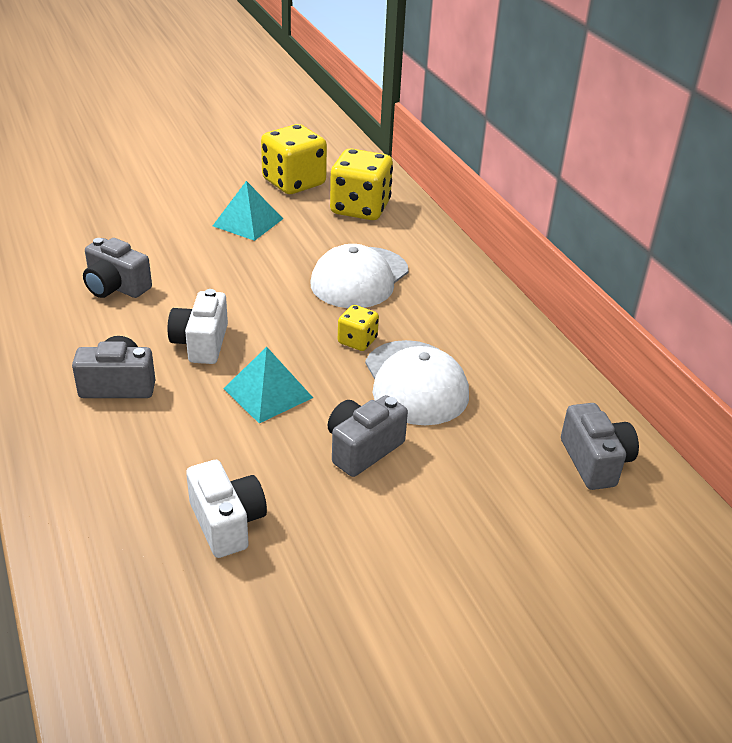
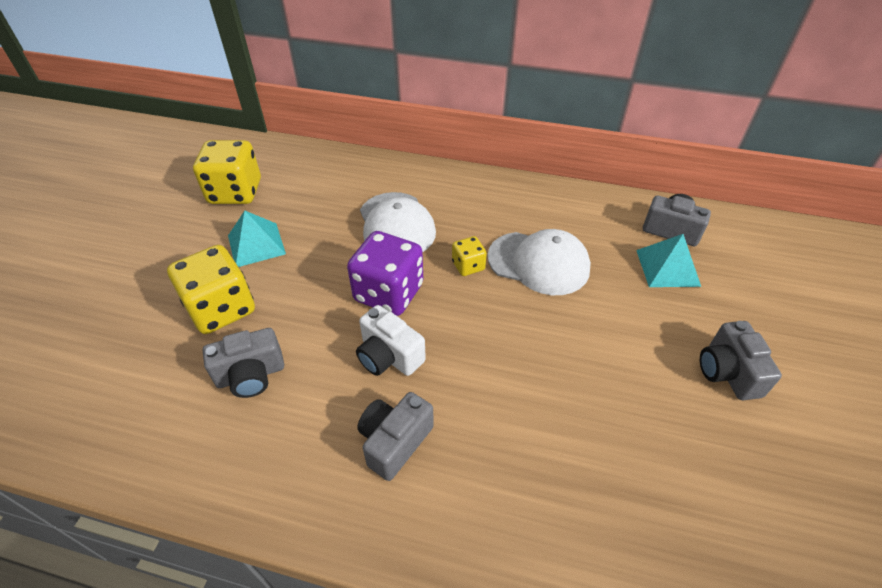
camera: 50 degrees left, 10 degrees up
(227, 523) = (620, 450): white camera -> none
(268, 393) = (486, 347): turquoise pyramid -> turquoise pyramid (667, 267)
(271, 311) = (389, 293): none -> purple dice
(360, 208) = (312, 179): yellow dice -> yellow dice (221, 309)
(362, 449) = (588, 327): grey camera -> grey camera (727, 372)

